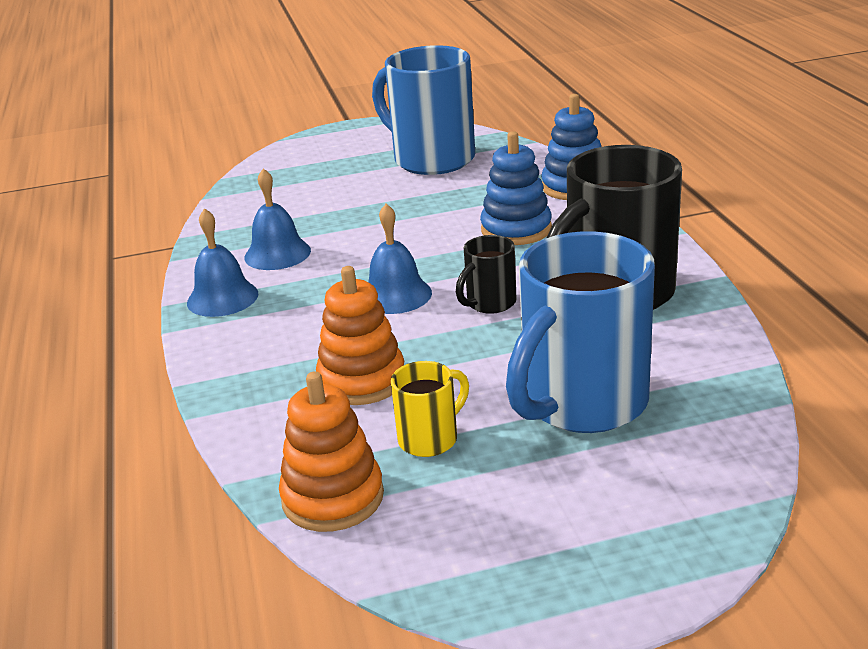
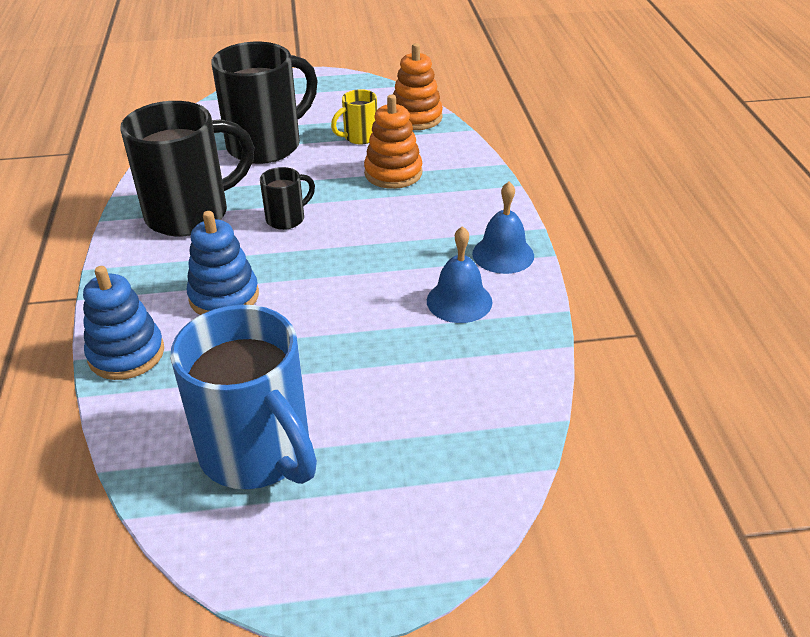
camera: 175 degrees left, 10 degrees up
(395, 295) = (356, 237): blue bell -> none
(581, 404) = (267, 145): blue mug -> black mug

